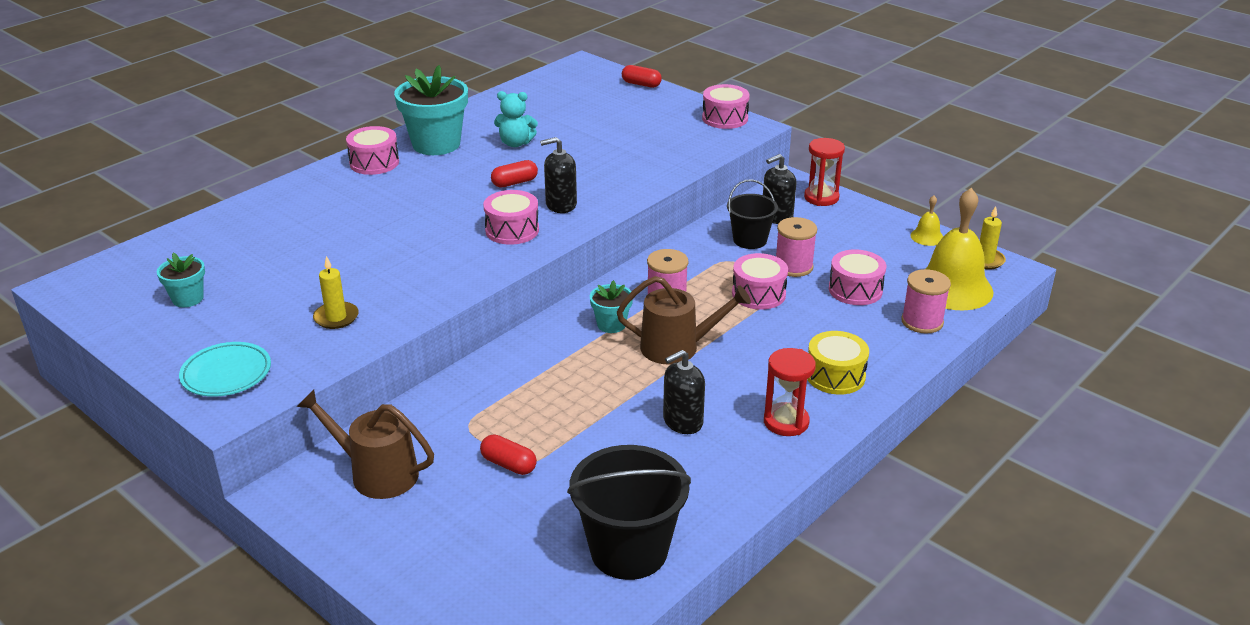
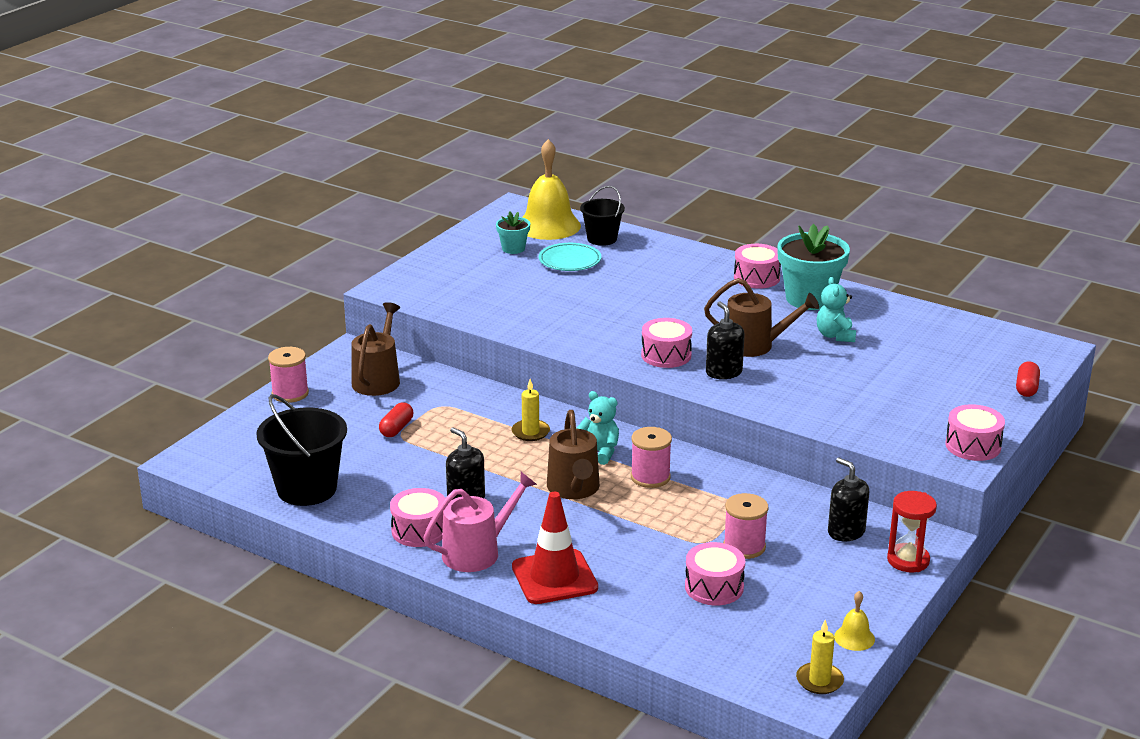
camera: 80 degrees right, 5 degrees down
(226, 374) = (425, 280): turquoise plate -> turquoise plate (570, 261)
(336, 317) = (505, 304): yellow candle -> yellow candle (530, 432)
(514, 183) = (754, 345): red capsule -> brown watering can
(611, 324) = (599, 452): turquoise flower pot -> turquoise teddy bear
(750, 240) = (786, 517): black bucket -> black bucket (602, 239)
(758, 294) = (682, 528): pink drum -> pink drum (419, 530)
(786, 422) = (477, 552): red hourglass -> pink watering can
(835, 376) = (554, 577): yellow drum -> red traffic cone
(922, 322) = (668, 631): pink spool -> pink spool (290, 393)
(952, 288) = (746, 654): yellow bell -> yellow bell (548, 225)

